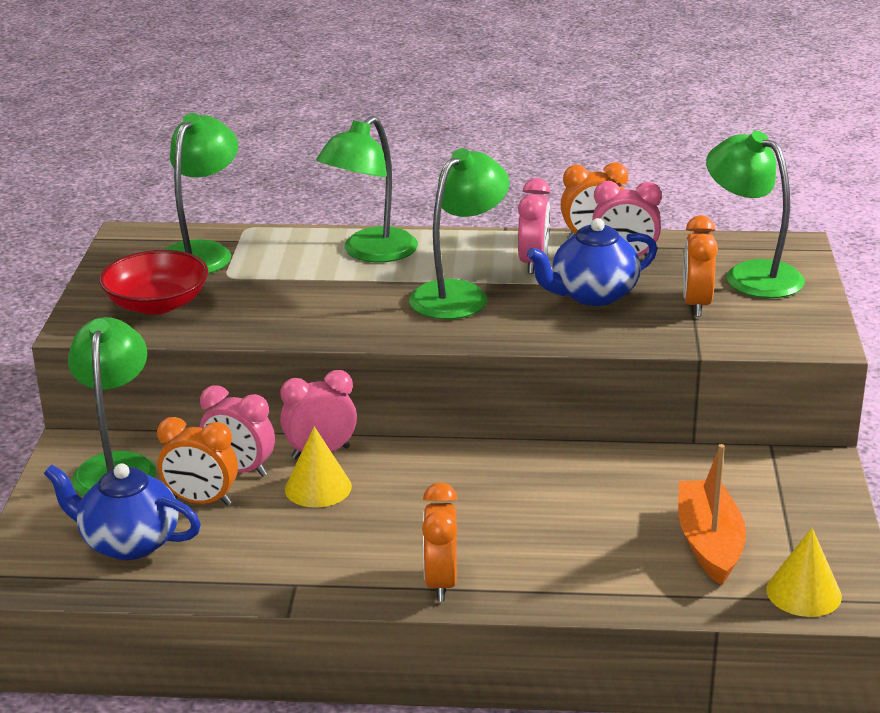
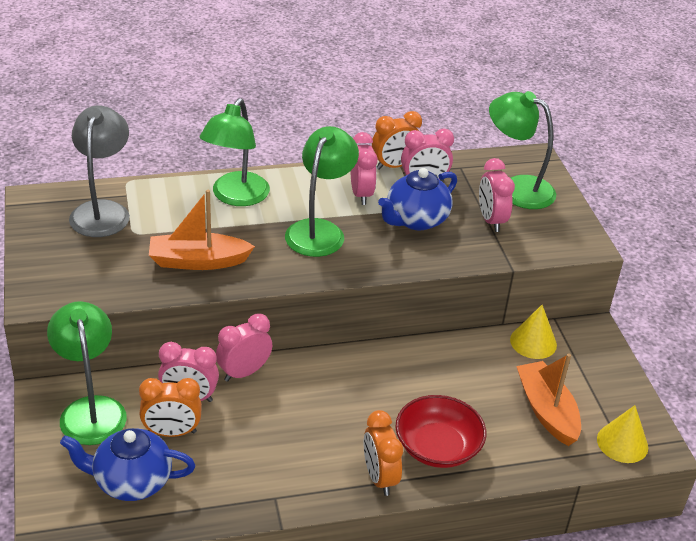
camera: 20 degrees left, 10 degrees up
(157, 304) = (89, 268): red bowl -> red bowl (437, 447)
(202, 252) = (102, 211): green lamp -> grey lamp
(289, 310) = (198, 261): none -> orange boat
(318, 487) = (255, 405): yellow cone -> yellow cone (533, 342)
(696, 304) = (491, 220): orange clock -> pink clock

